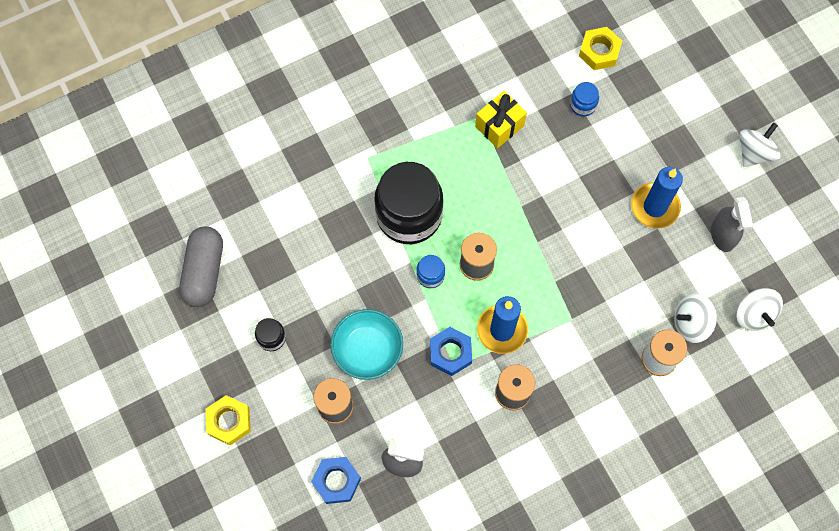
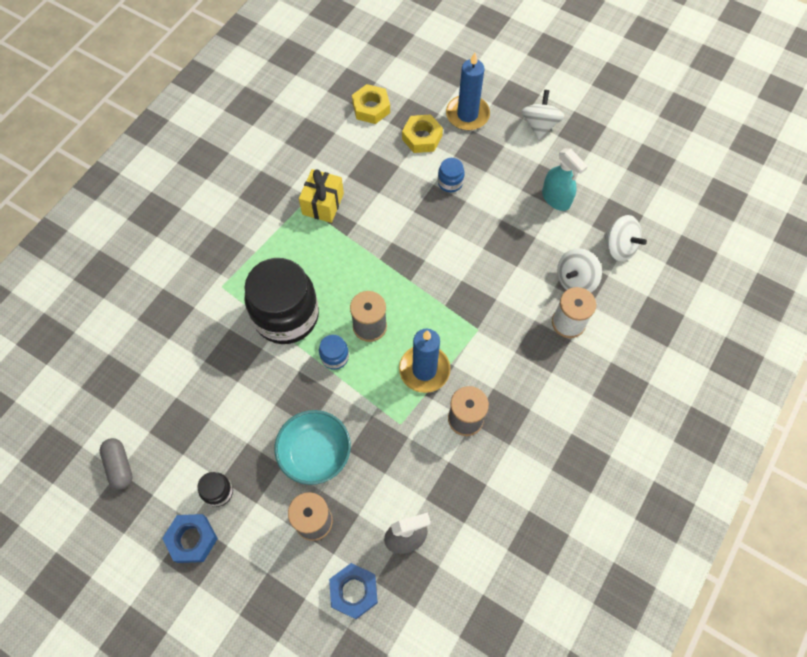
camera: 30 degrees left, 5 degrees down
(204, 271) = (119, 466): grey capsule -> grey capsule, size x0.61
(229, 421) = (218, 595): yellow nut -> yellow nut (422, 137)
(450, 353) = (391, 414): blue nut -> blue nut (192, 539)
(583, 105) = (382, 154): blue jar -> blue jar (450, 182)
(655, 207) = (489, 204): blue candle -> blue candle (467, 115)
(722, 235) = (556, 199): grey spray bottle -> turquoise spray bottle

